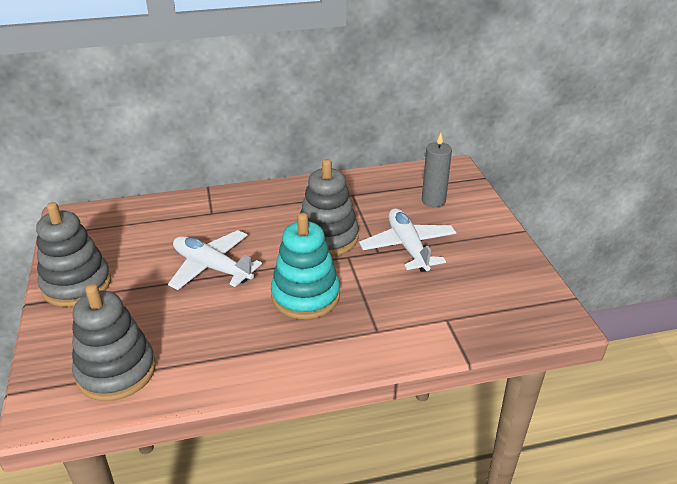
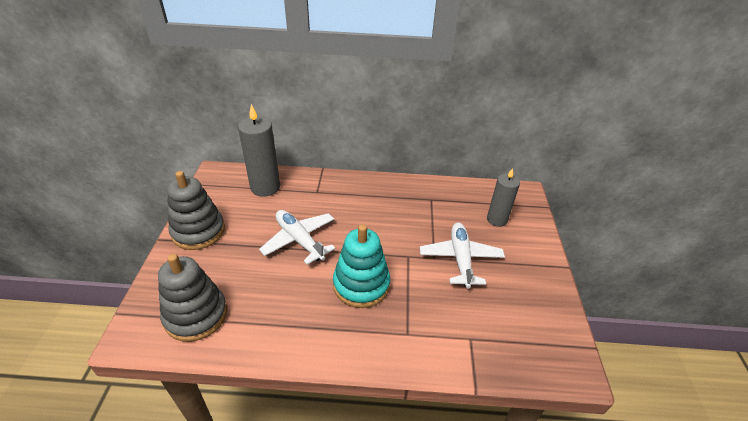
camera: 15 degrees right, 5 degrees up
(143, 220) = (265, 187): none -> grey candle
(327, 238) = (397, 235): grey stacking toy -> none

